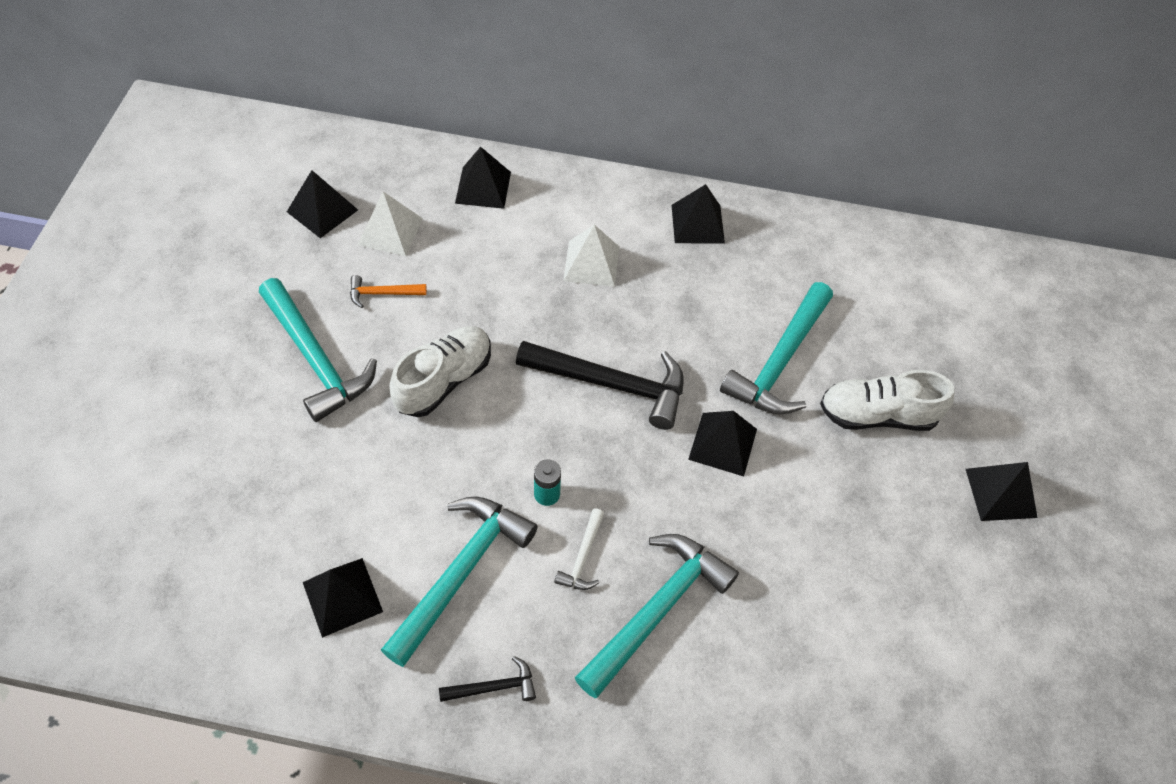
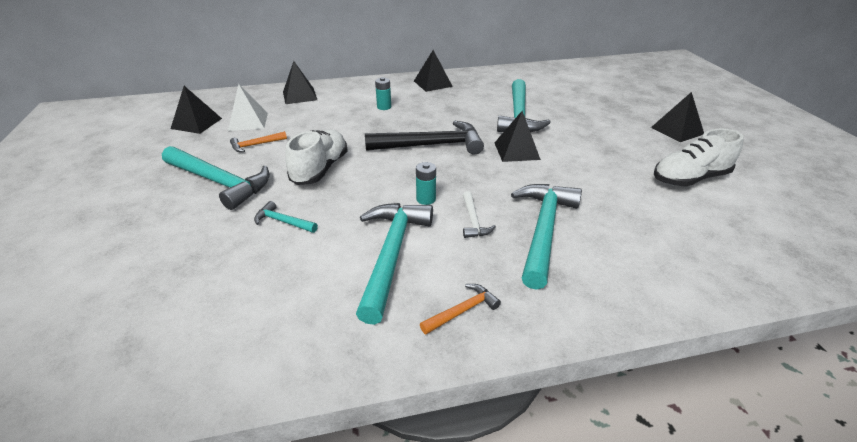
camera: 20 degrees left, 20 degrees down
(342, 596) = (302, 298): black pyramid -> none
(364, 465) = (283, 221): none -> turquoise hammer
(494, 687) = (462, 311): black hammer -> orange hammer
(591, 263) = (384, 107): white pyramid -> turquoise battery
(877, 415) = (587, 121): white shoe -> white shoe (690, 178)

